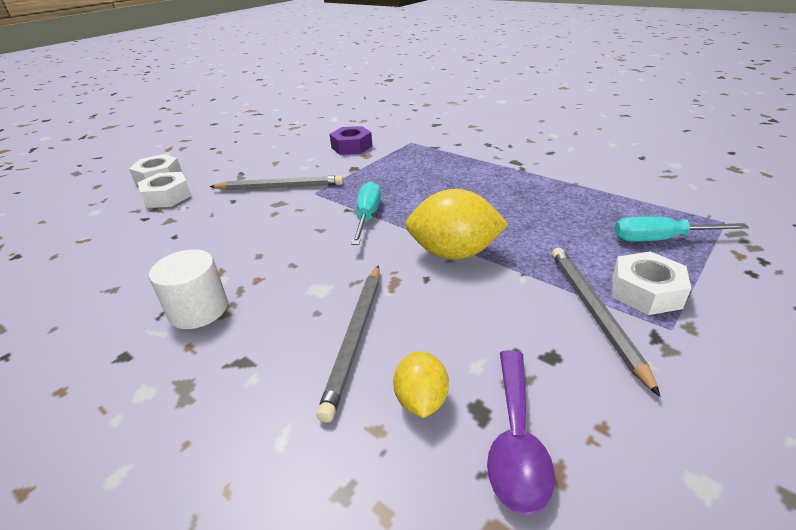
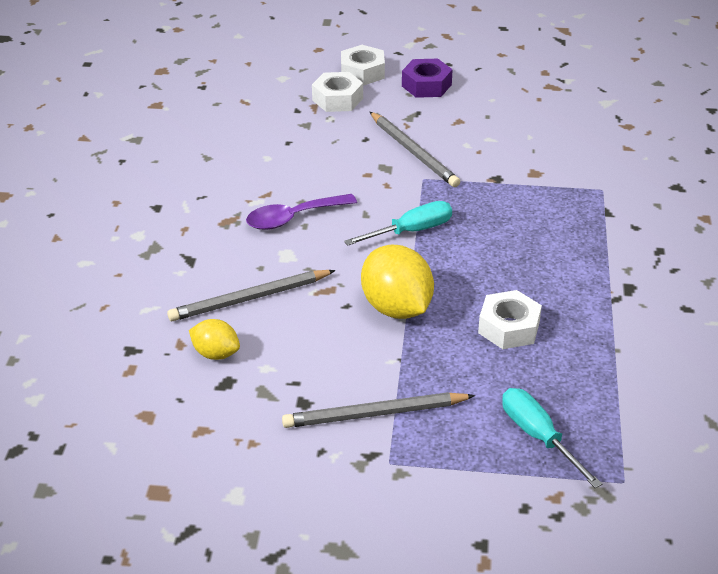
camera: 55 degrees right, 5 degrees up
(198, 310) = (219, 210): white cylinder -> none
(351, 147) = (544, 153): purple nut -> purple nut (426, 85)
(421, 400) = (216, 353): yellow lemon -> yellow lemon turned 60 degrees clockwise
(516, 439) = (214, 406): purple spoon -> purple spoon (293, 218)
(594, 313) = (375, 414): grey pencil -> grey pencil turned 150 degrees counterclockwise
(646, 292) = (432, 440): white nut -> white nut (508, 327)

